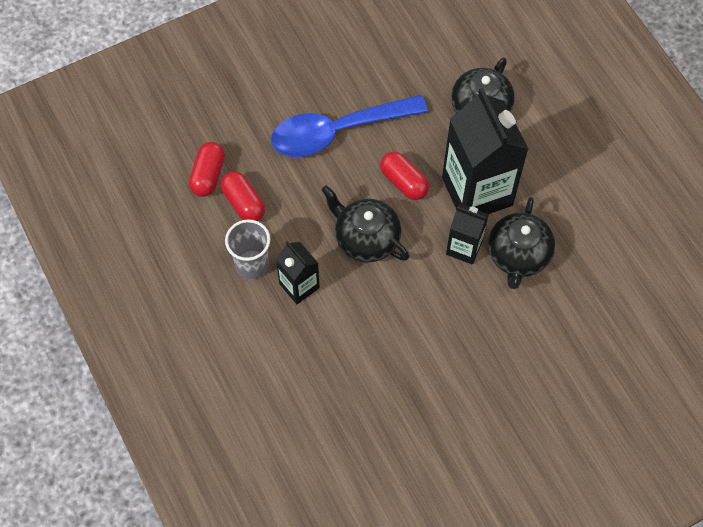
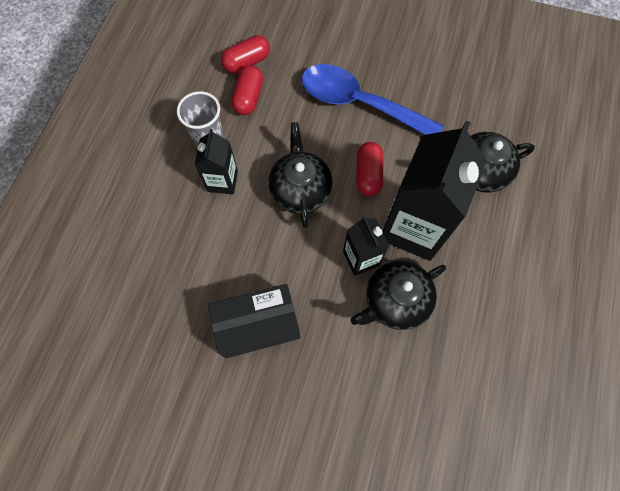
camera: 45 degrees right, 5 degrees up
(443, 361) = (257, 325): none -> black box

